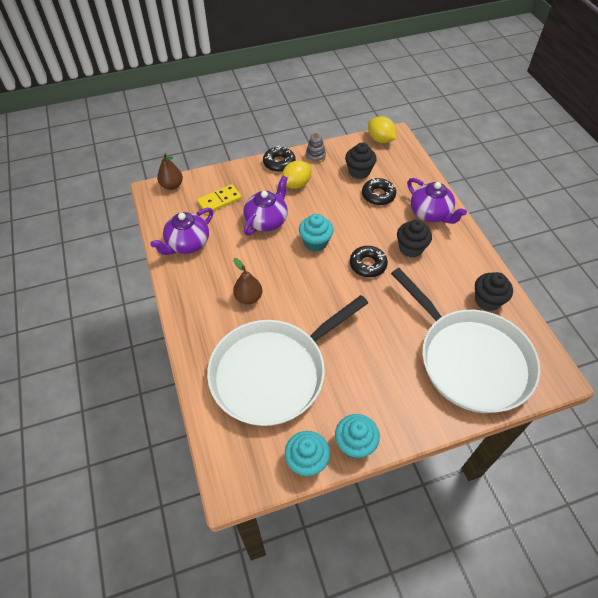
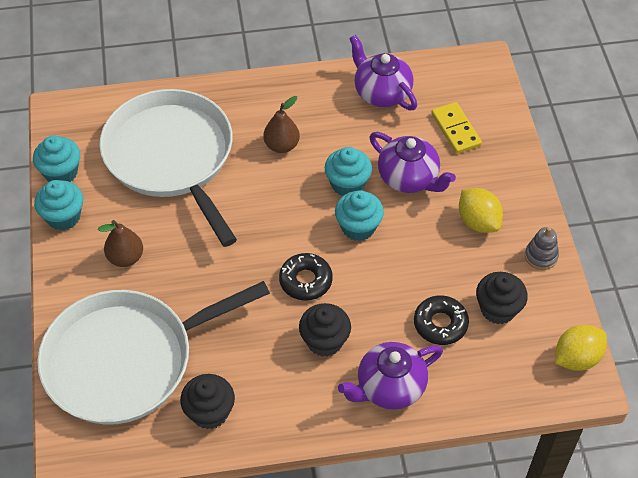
camera: 100 degrees right, 0 degrees up
(172, 185) = (492, 81): brown pear -> brown pear (125, 258)
(279, 163) = (529, 207): black donut -> none
(279, 253) = (347, 184): none -> turquoise cupcake

